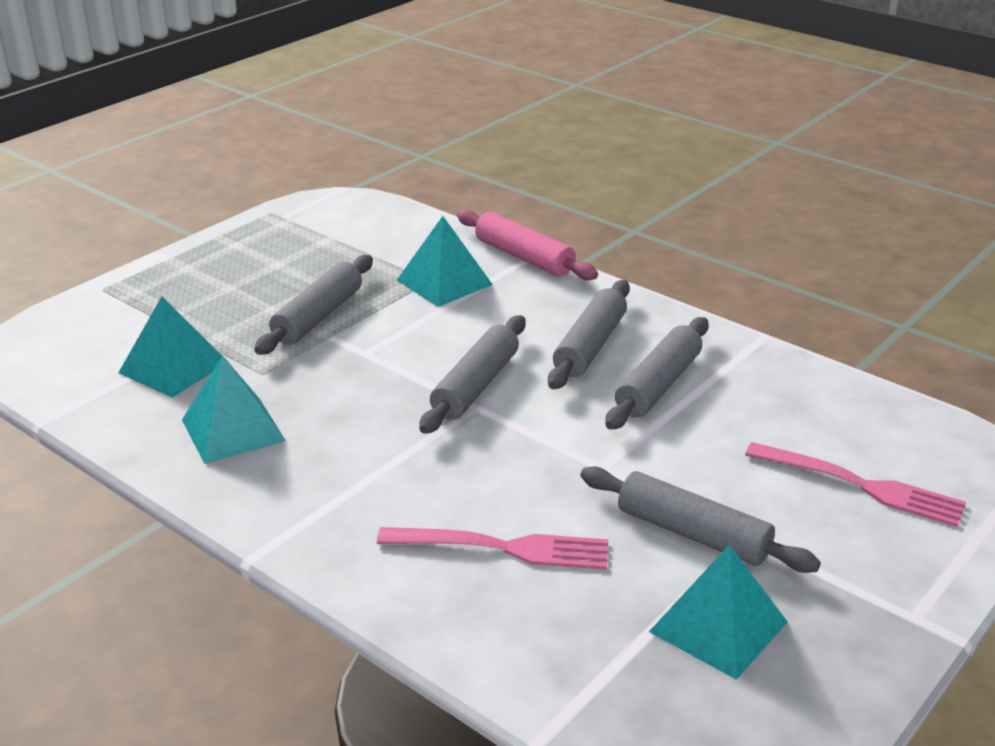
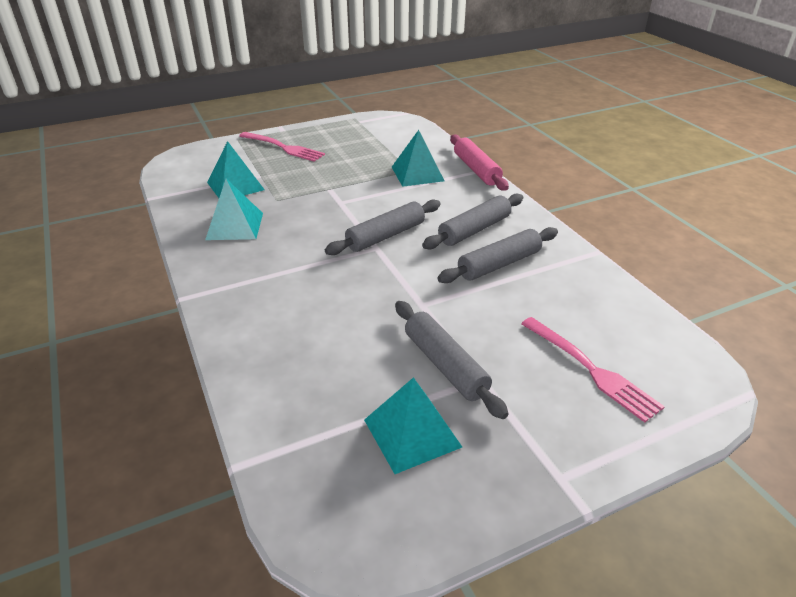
camera: 25 degrees right, 5 degrees up
(318, 316) = (331, 177): grey rolling pin -> none
(502, 548) = (320, 336): pink fork -> pink fork (283, 147)

